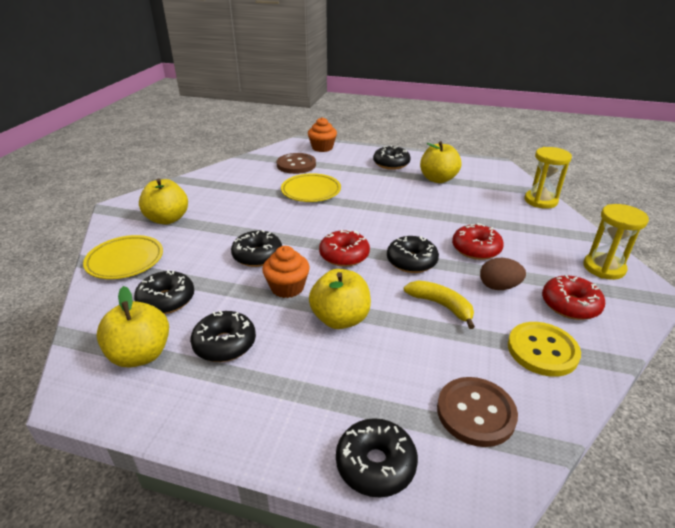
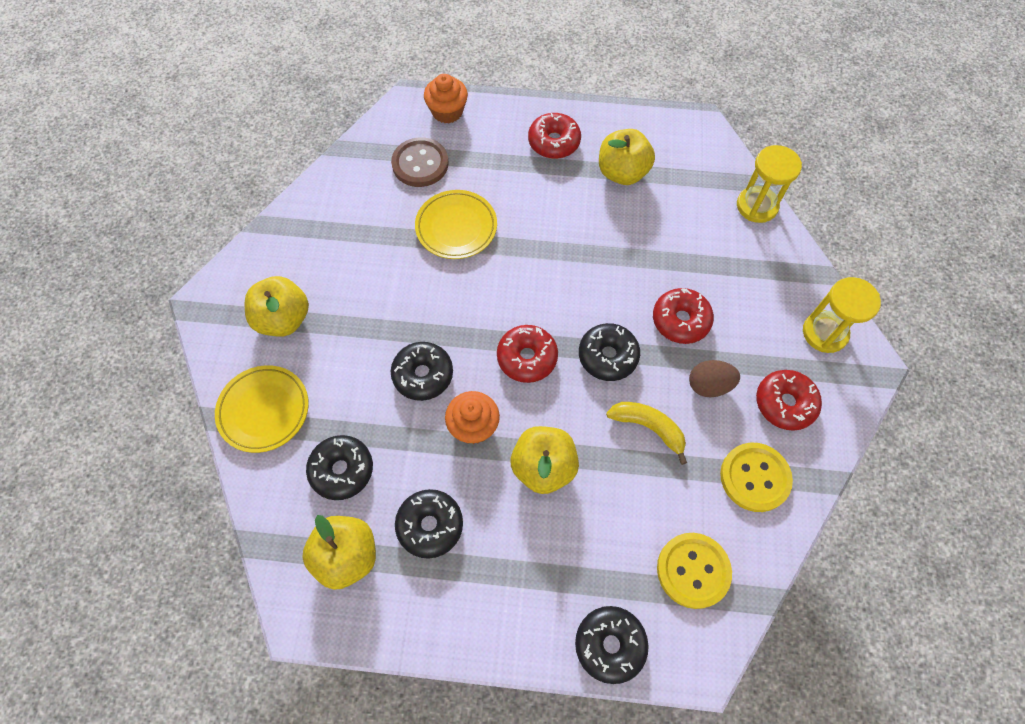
camera: 10 degrees left, 30 degrees up
(391, 164) = (554, 142): black donut -> red donut
(475, 413) = (693, 570): brown button -> yellow button

